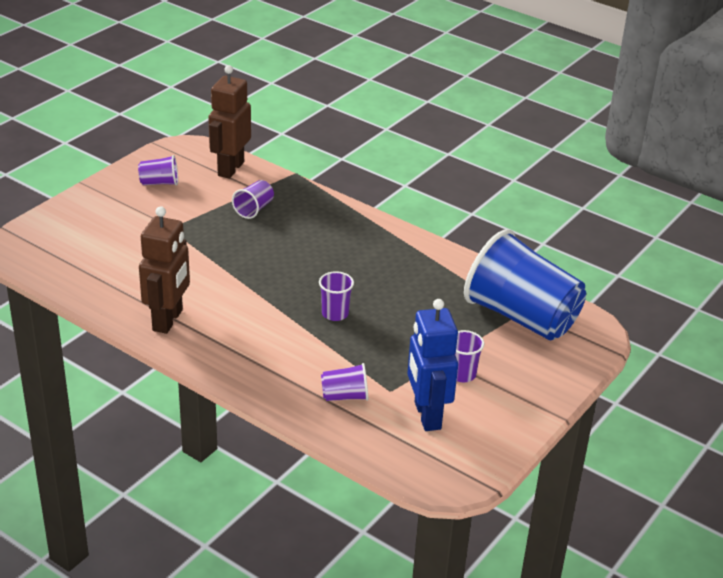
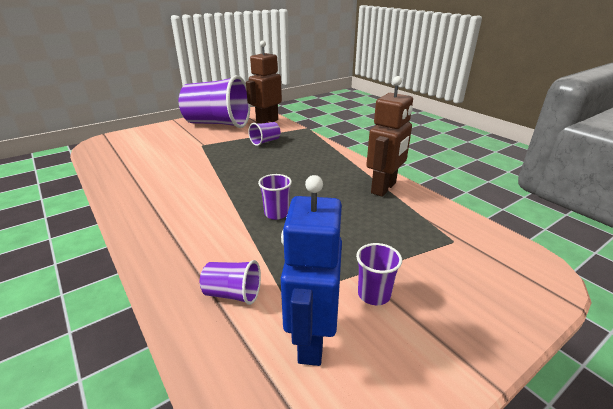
camera: 20 degrees right, 5 degrees down
(159, 183) = (217, 124): purple cup -> purple cup, size x2.43
(168, 320) = (140, 198): brown robot -> brown robot (384, 188)
(521, 317) = (457, 244): blue cup -> none

